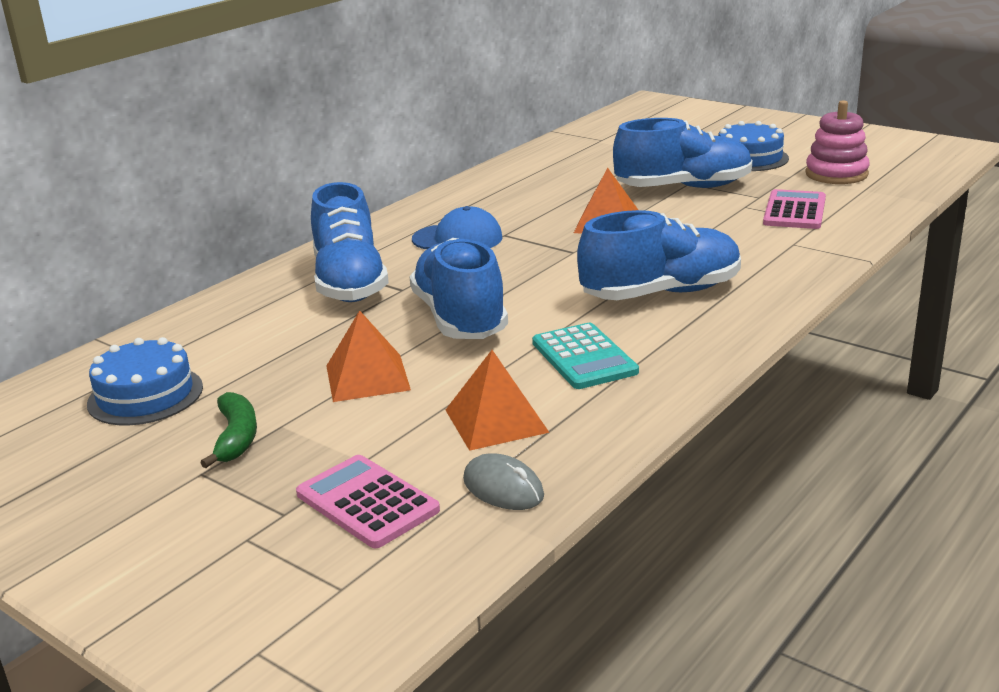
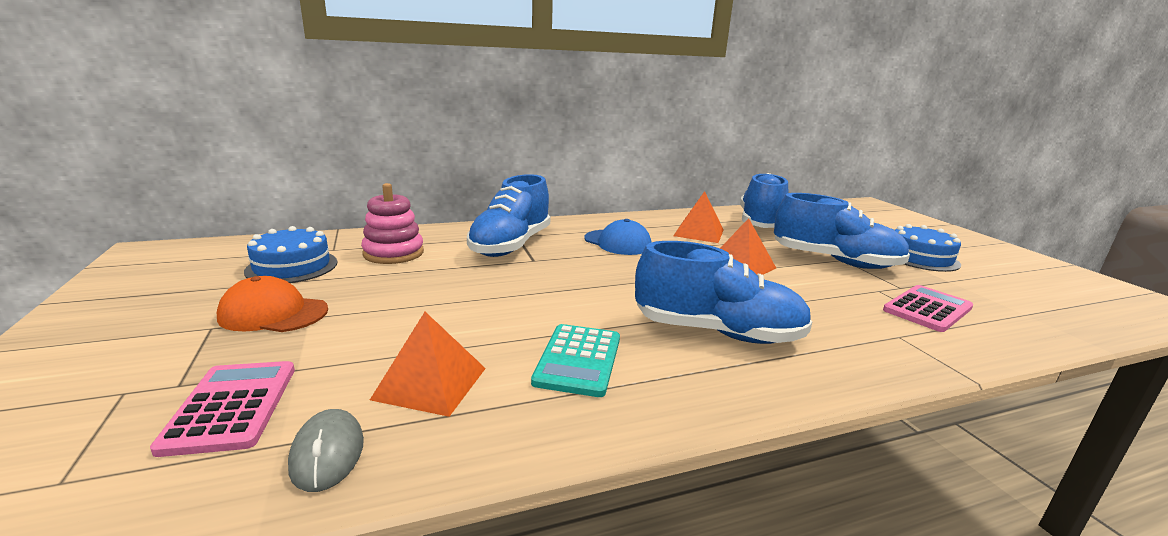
camera: 30 degrees right, 5 degrees down
(236, 438) = (273, 313): green banana -> orange cap
(367, 377) = (413, 307): orange pyramid -> orange pyramid (699, 233)
(460, 318) = (537, 292): blue shoe -> blue shoe (760, 223)
(836, 174) = (1002, 293): pink stacking toy -> pink stacking toy (393, 253)

